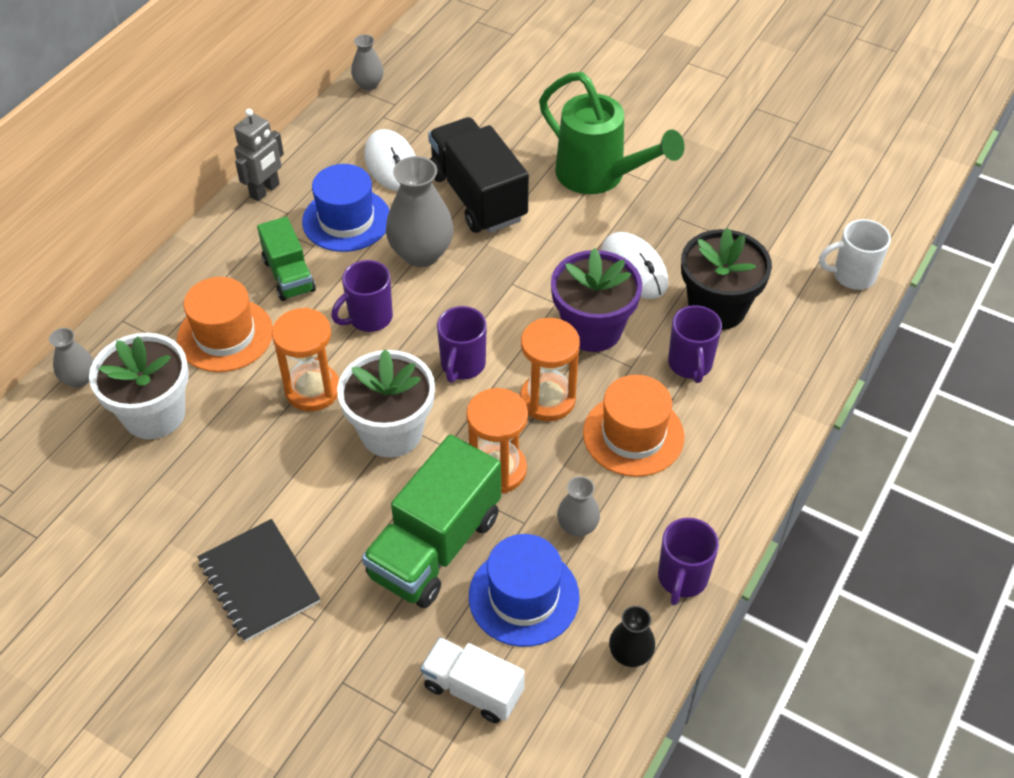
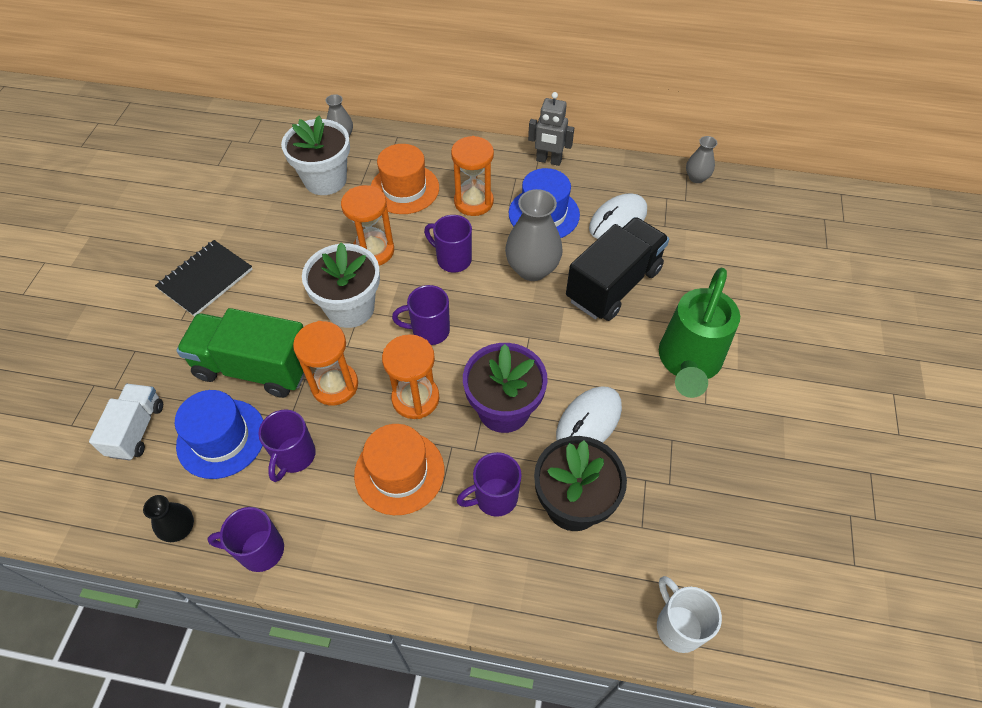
camera: 70 degrees right, 5 degrees up
(289, 275) = (473, 202): green truck -> orange hourglass
(577, 526) = (294, 456): grey vase -> purple mug

